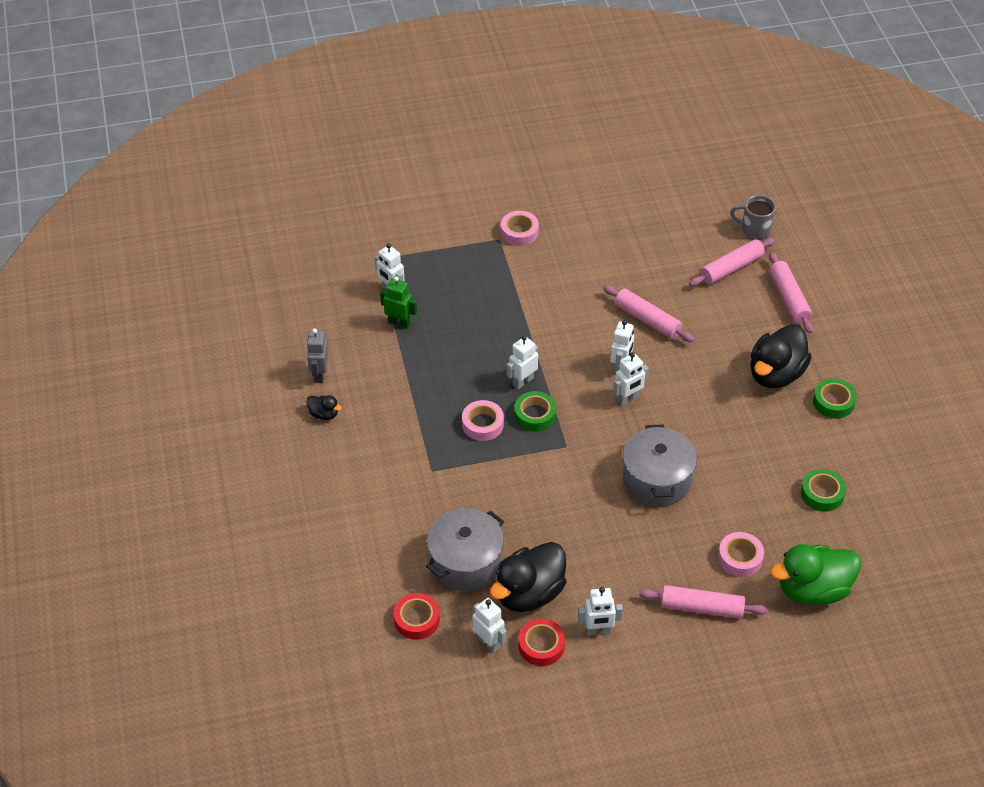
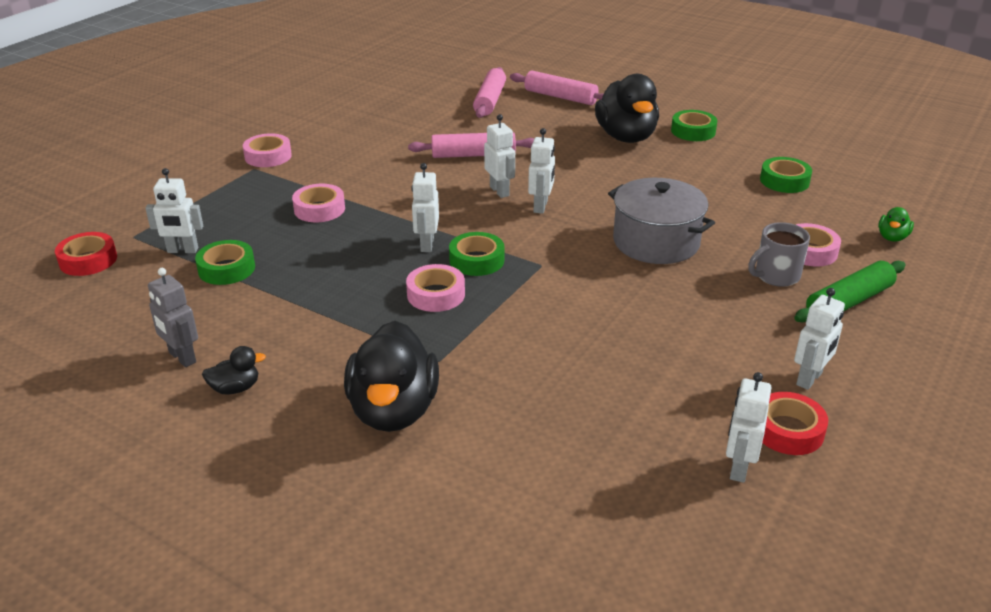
camera: 45 degrees left, 15 degrees down
(399, 323) = (226, 269): green robot -> green tape
(416, 619) = (634, 506): red tape -> red tape (88, 260)
(465, 562) = (597, 413): grey pot -> none
(488, 642) = (738, 468): white robot -> white robot turned 75 degrees counterclockwise
(497, 306) = (319, 209): none -> pink tape
(529, 593) = (701, 395): black duck -> black duck (393, 410)
(701, 607) = (848, 302): pink rolling pin -> green rolling pin
(754, 229) = (471, 76): grey mug -> grey mug (775, 276)
(813, 590) = (892, 237): green duck -> green duck, size x0.45

